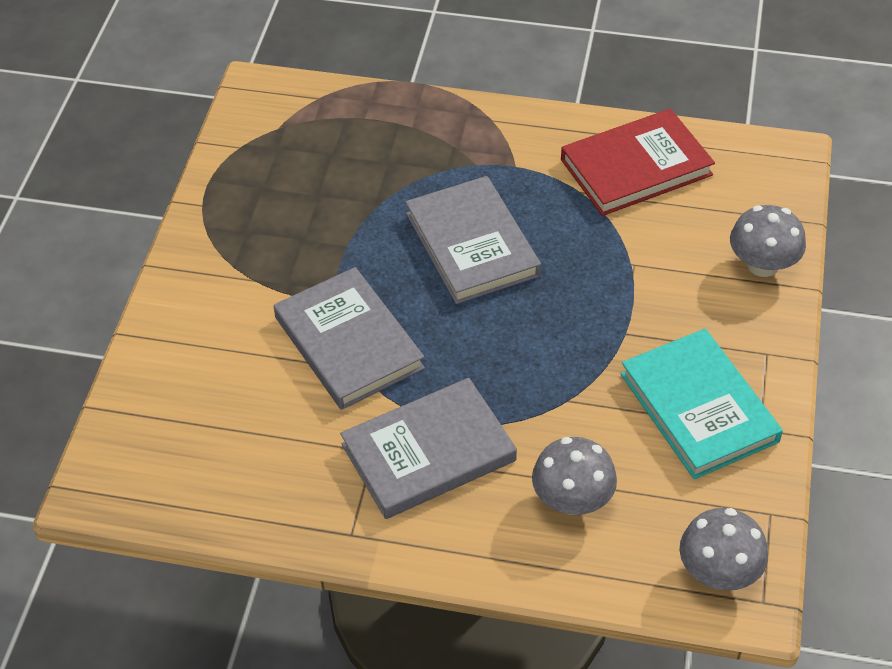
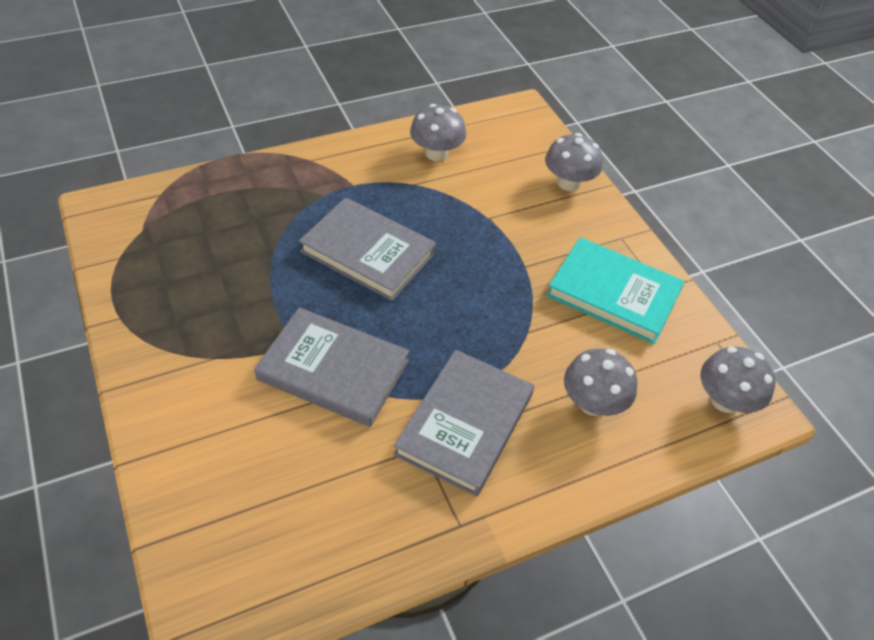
camera: 40 degrees left, 0 degrees up
(636, 167) = (436, 153): red book -> grey mushroom

